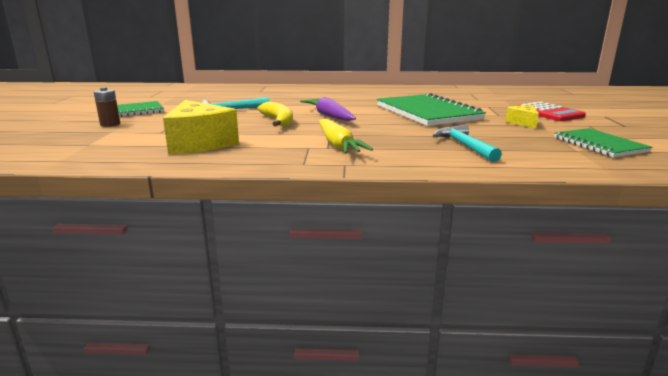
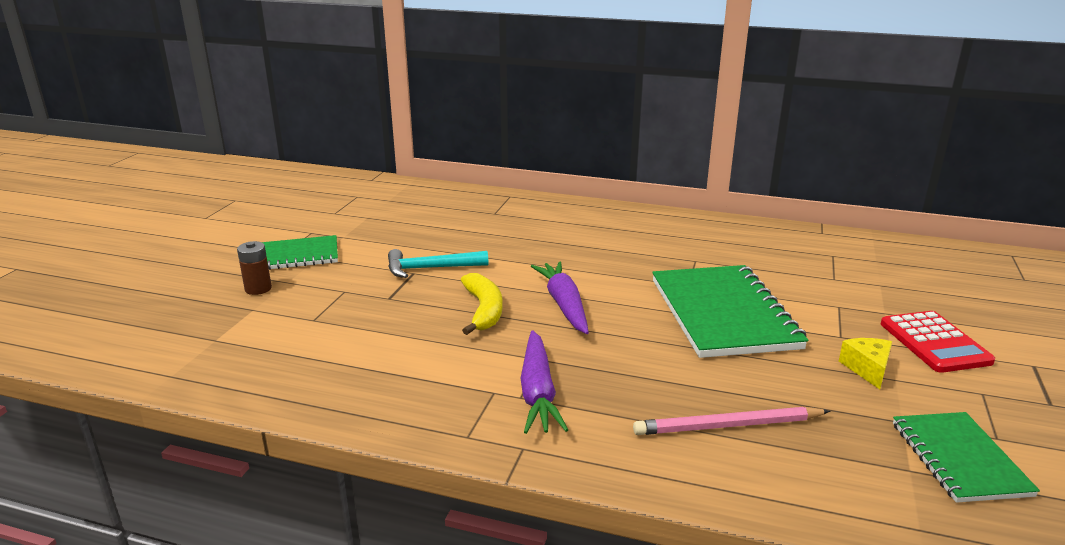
camera: 15 degrees right, 5 degrees up
(199, 143) = (352, 358): yellow cheese -> none
(338, 145) = (538, 392): yellow carrot -> purple carrot
(464, 146) = (728, 426): turquoise hammer -> pink pencil

